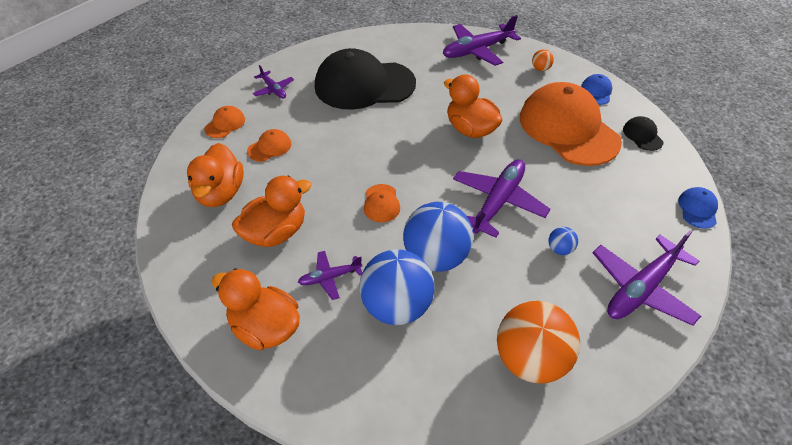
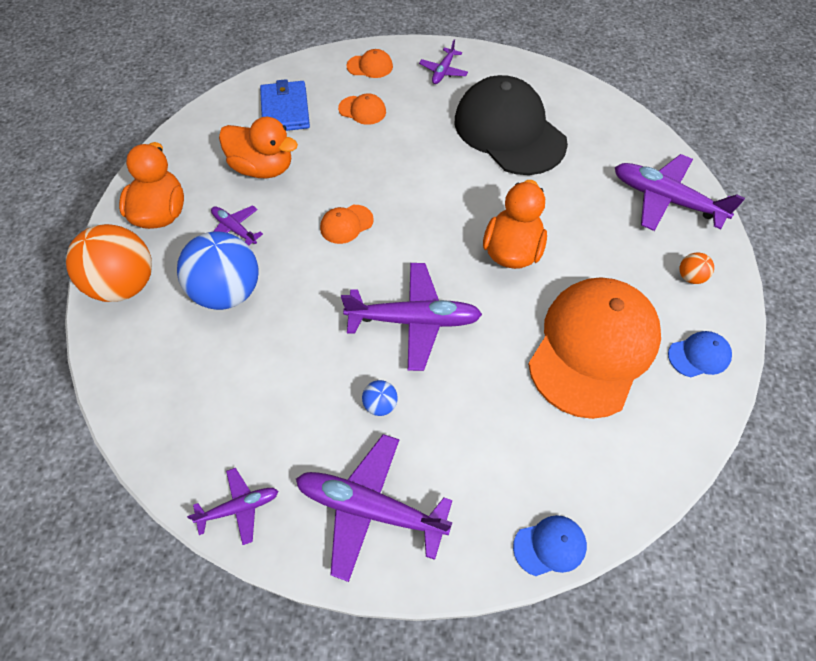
camera: 60 degrees right, 10 degrees up
(220, 193) = (285, 110): orange duck -> blue wallet
(436, 257) = (304, 297): blue ball -> none
(530, 359) = (220, 425): orange ball -> orange ball (125, 285)
(612, 371) = (239, 508): none -> purple plane
(642, 135) = (650, 439): black cap -> none

